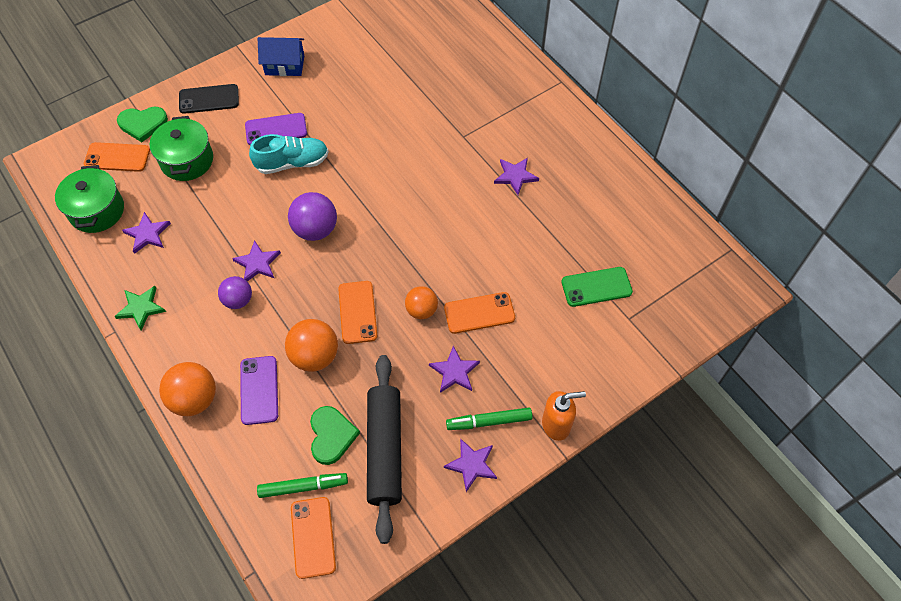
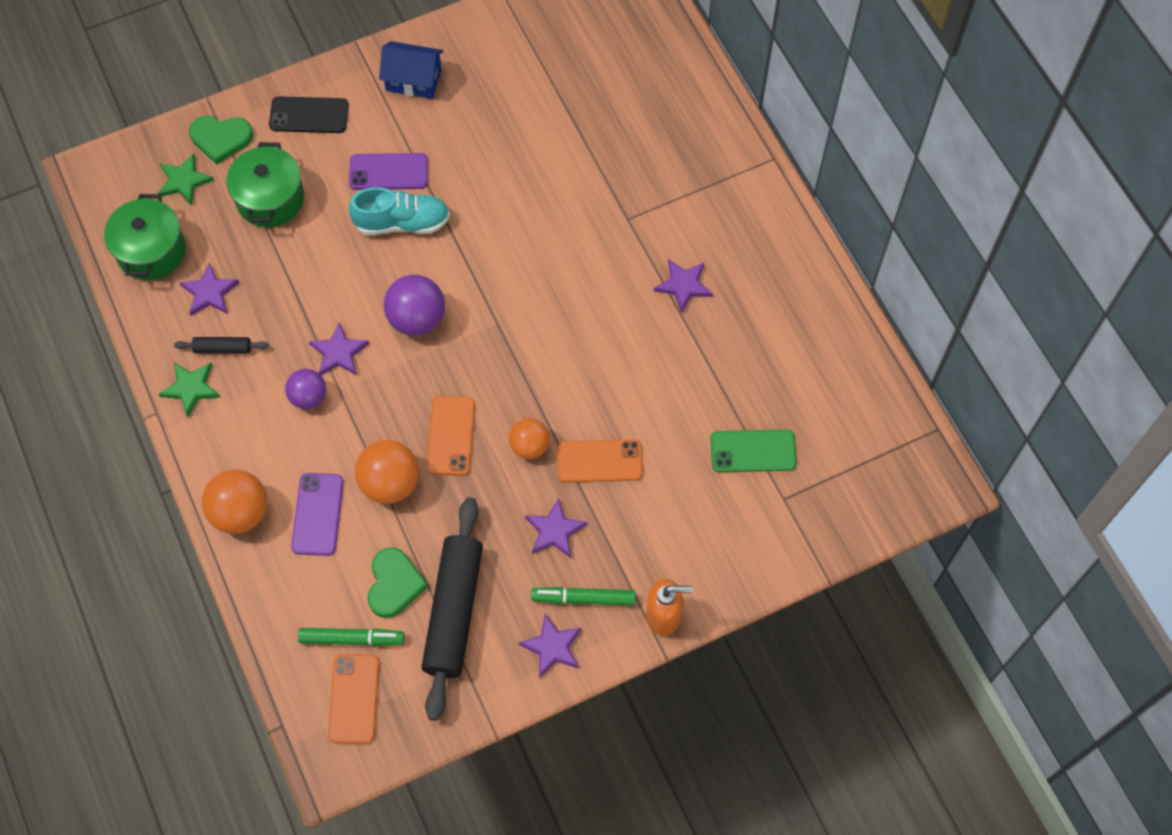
camera: 10 degrees right, 5 degrees up
(117, 157) = (184, 181): orange phone -> green star
(163, 274) = (223, 348): none -> black rolling pin

